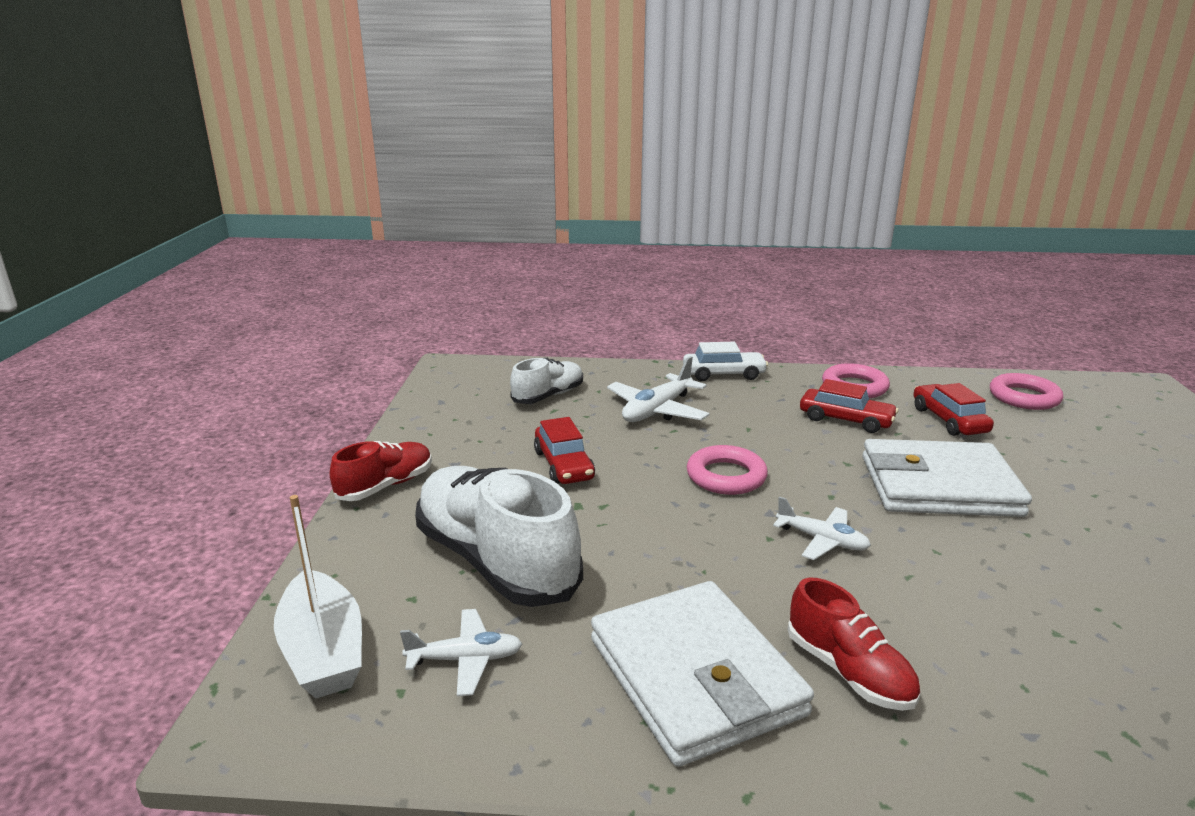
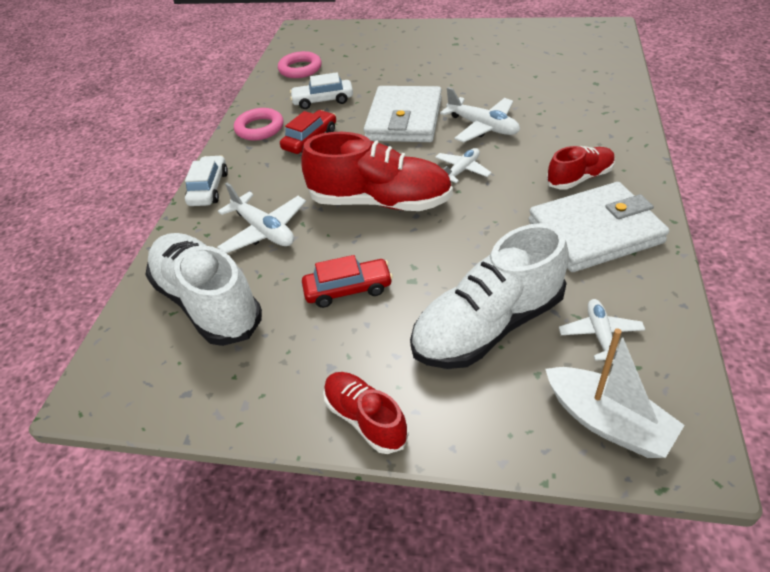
camera: 80 degrees left, 20 degrees up
(323, 651) = (607, 422): white boat -> white boat turned 60 degrees clockwise
(548, 396) = (208, 302): white shoe -> white shoe, size x1.83
(726, 476) = (380, 202): pink ring -> red shoe
(949, 420) = (323, 100): red car -> white car
(962, 561) = (482, 127): none -> white plane

